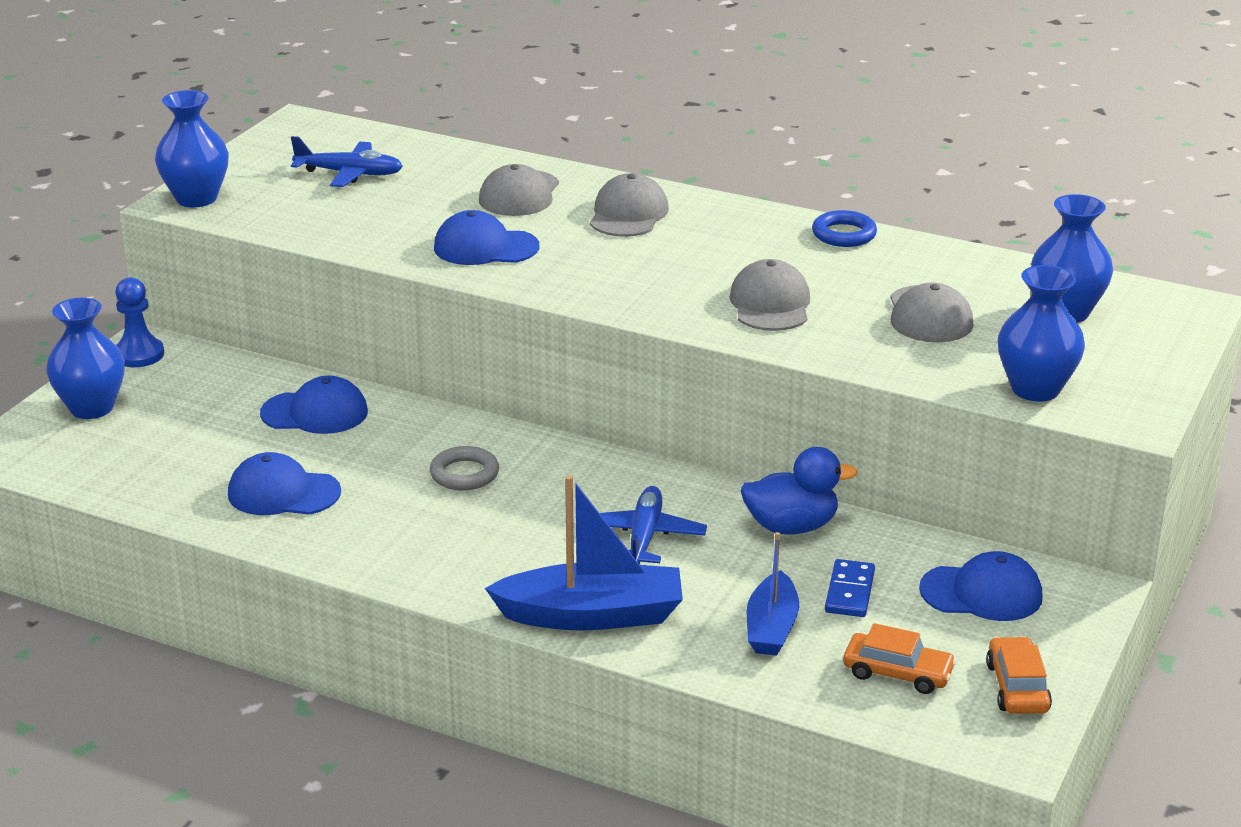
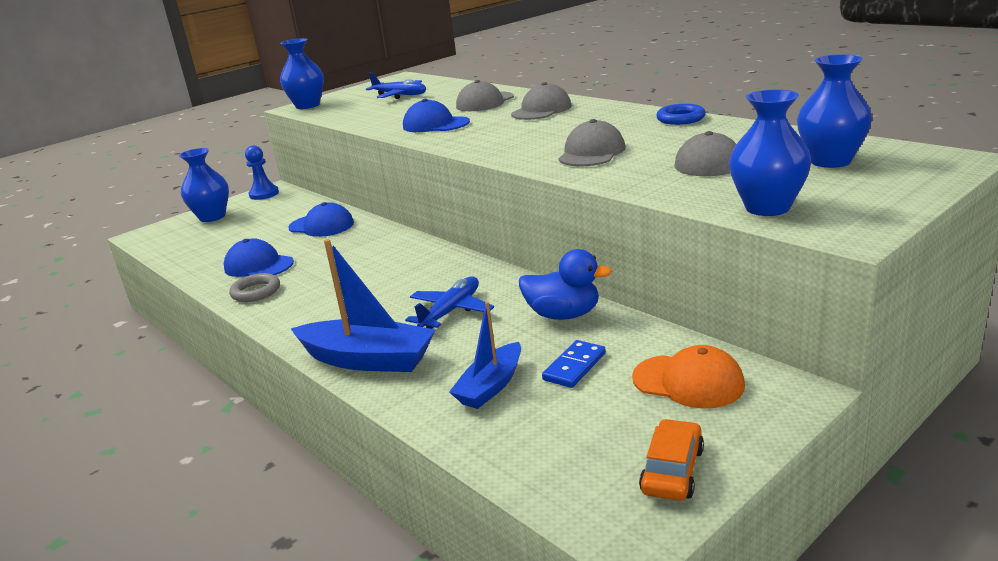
camera: 25 degrees right, 5 degrees down
(464, 474) = (372, 263): grey ring -> grey ring (256, 292)
(897, 673) = (568, 439): orange car -> none
(981, 593) = (688, 381): blue cap -> orange cap

